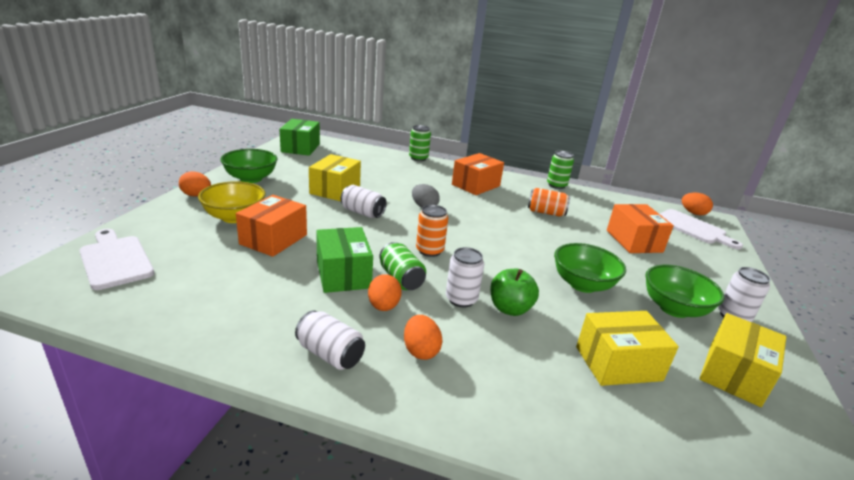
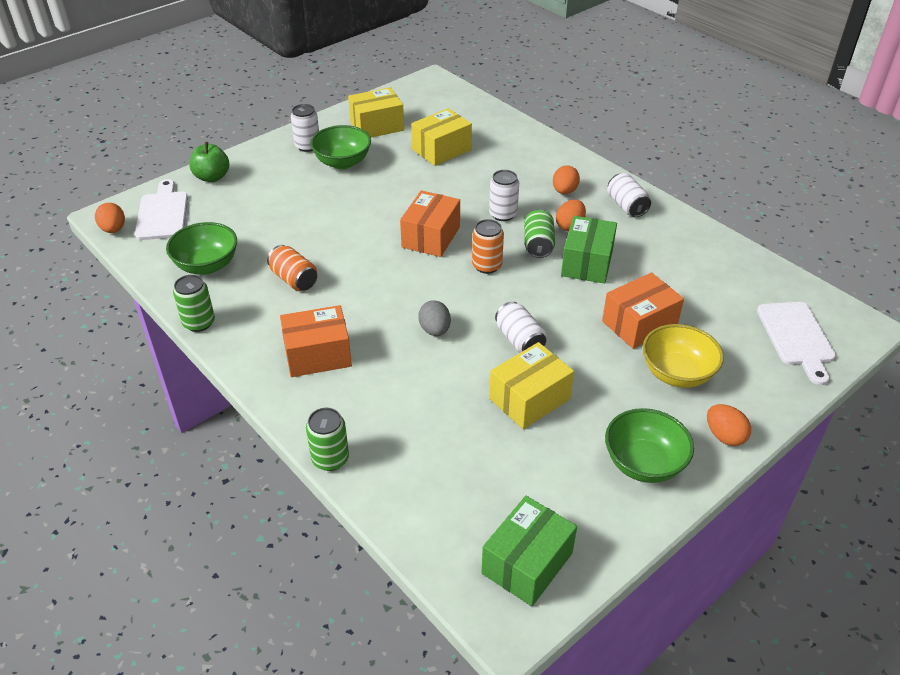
camera: 145 degrees left, 15 degrees up
(510, 308) = (472, 197): green apple -> green apple (212, 177)
(582, 284) = (385, 197): green bowl -> green bowl (207, 265)
(618, 363) = (441, 150): yellow box -> yellow box turned 60 degrees counterclockwise
(634, 241) = (260, 218): orange box -> orange box (431, 237)

